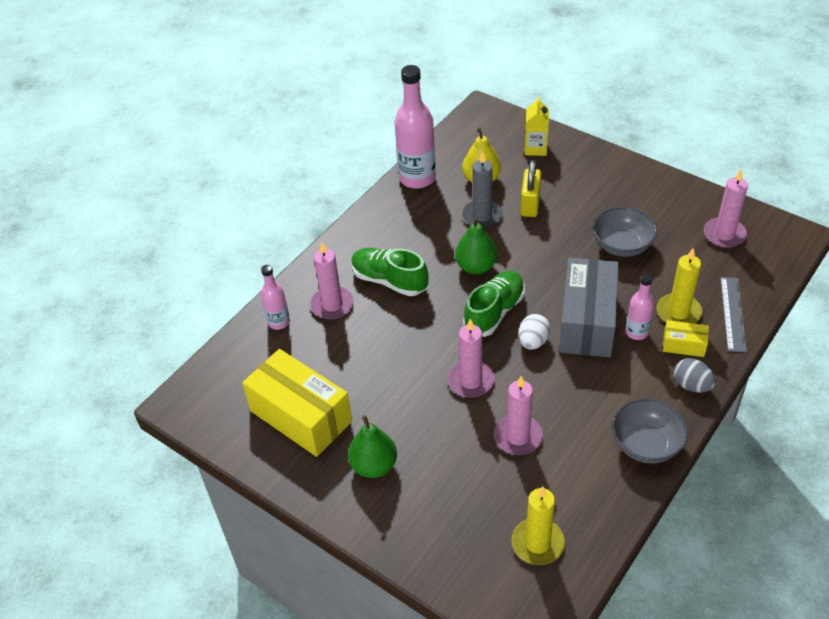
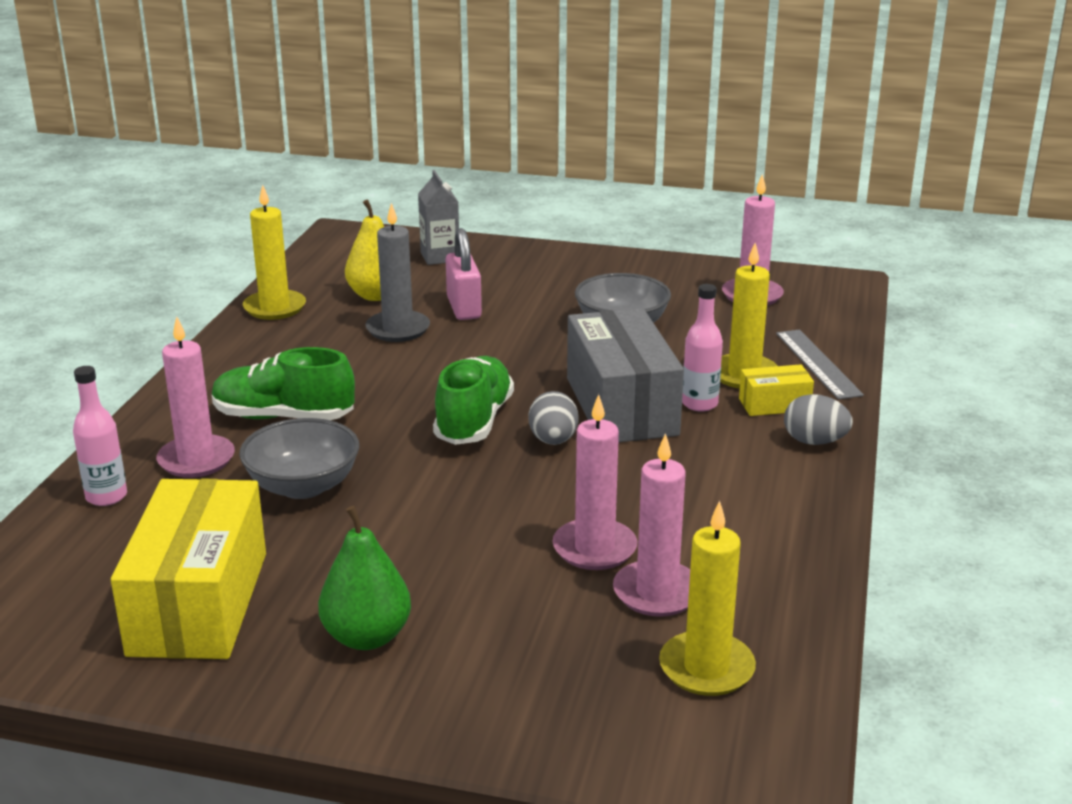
camera: 25 degrees left, 20 degrees down
(301, 416) = (199, 603): yellow box -> yellow box turned 75 degrees clockwise
(417, 178) = (275, 308): pink bottle -> yellow candle
(471, 381) = (480, 501): pink candle -> pink candle (657, 592)
(476, 267) = (417, 380): green pear -> none
(530, 204) = (464, 308): yellow padlock -> pink padlock
(533, 341) = (553, 440): white egg -> grey egg
(535, 148) = (440, 257): yellow carton -> grey carton
(646, 444) = (795, 515): grey bowl -> grey bowl (303, 486)

